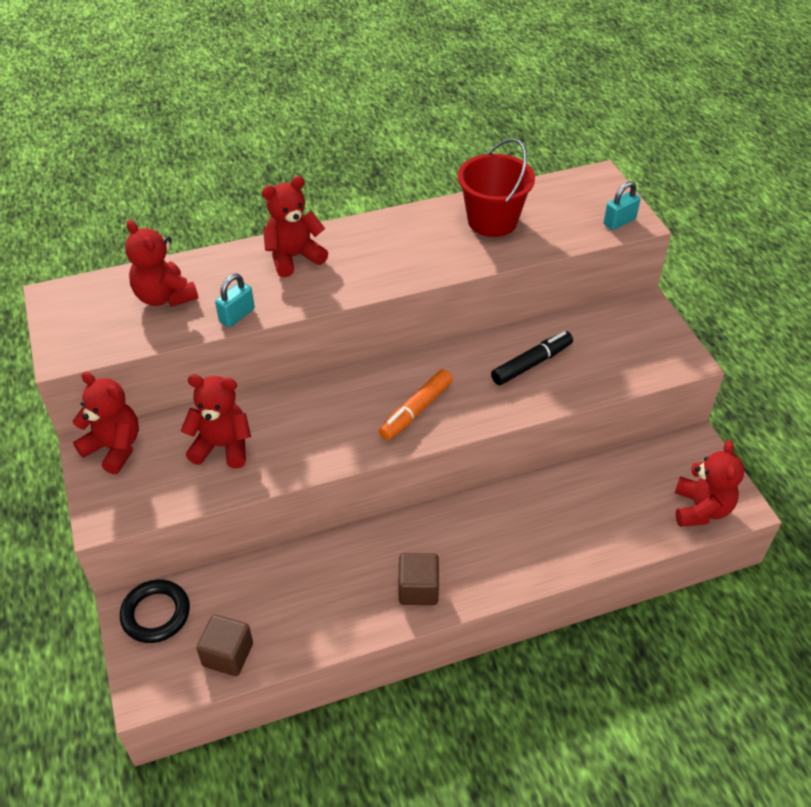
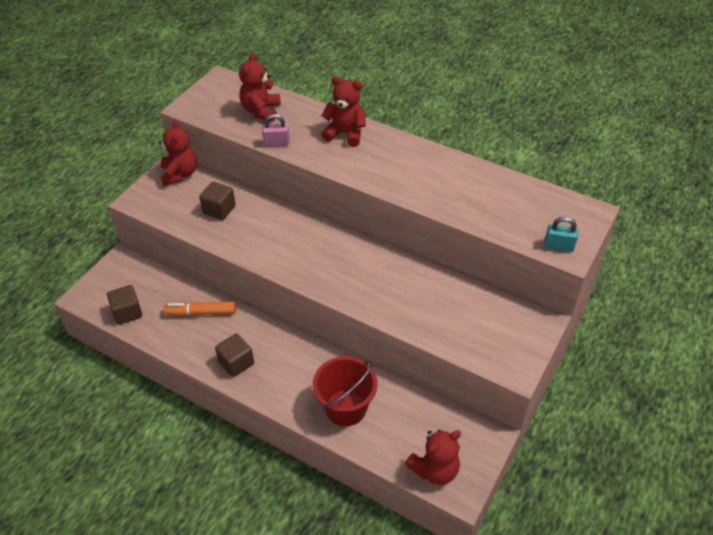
camera: 50 degrees right, 0 degrees up
(156, 614) = (127, 269): black ring -> none
(222, 446) = (219, 209): red teddy bear -> brown cube
(237, 315) = (276, 143): turquoise padlock -> pink padlock
(416, 410) = (325, 267): orange marker -> orange marker (201, 313)
(492, 221) = (480, 189): red bucket -> red bucket (346, 407)
(531, 363) = (421, 294): black marker -> none

